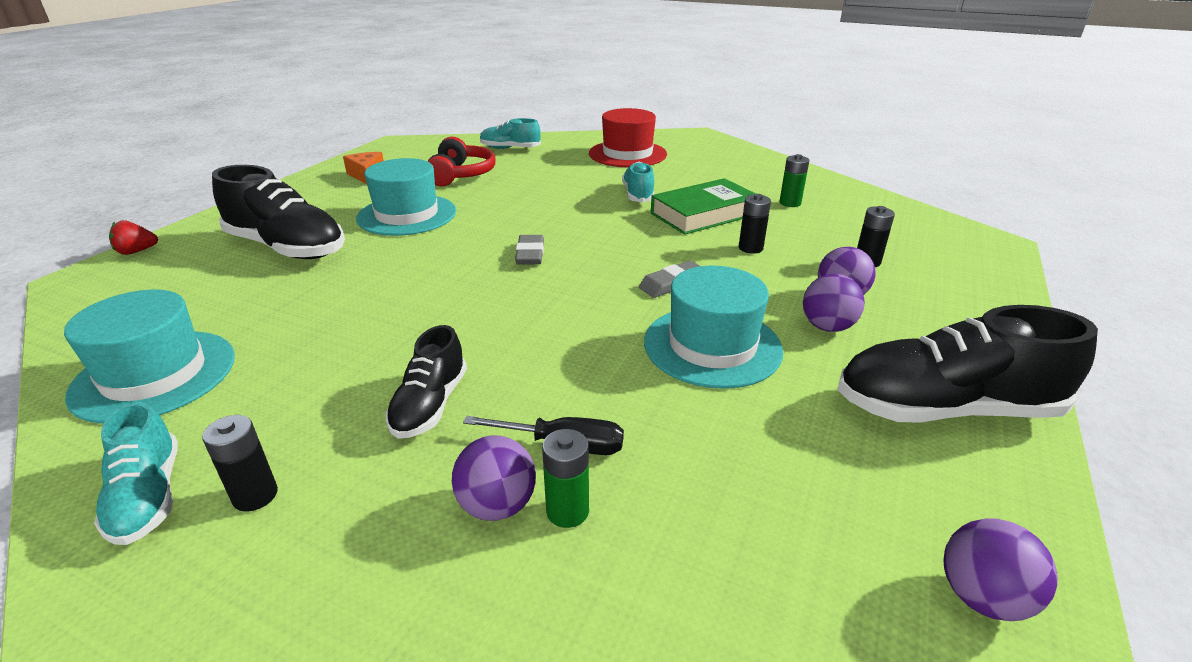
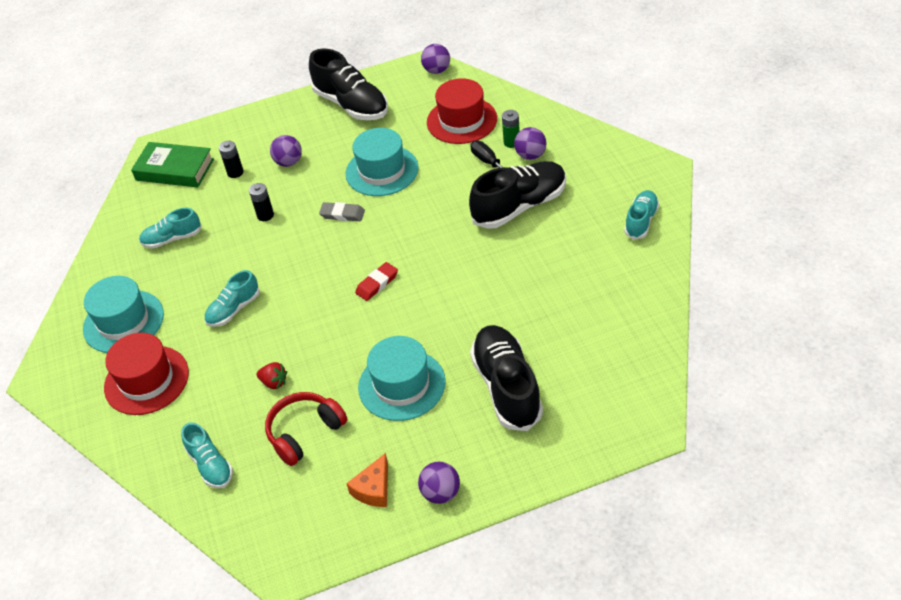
camera: 130 degrees left, 15 degrees up
(137, 251) = (606, 449): red strawberry -> red strawberry (274, 382)
(154, 375) = (624, 293): turquoise hat -> turquoise hat (123, 321)
(255, 495) = (604, 201): black battery -> none
(430, 405) = (519, 206): black shoe -> black shoe, size x1.76
(530, 254) = (377, 284): grey eraser -> red eraser
(704, 214) = (234, 260): green book -> green book (175, 170)
(727, 498) = (462, 120): none -> red hat
(790, 203) = (172, 239): green battery -> turquoise shoe
(827, 327) = (324, 152): purple ball -> purple ball (441, 493)

